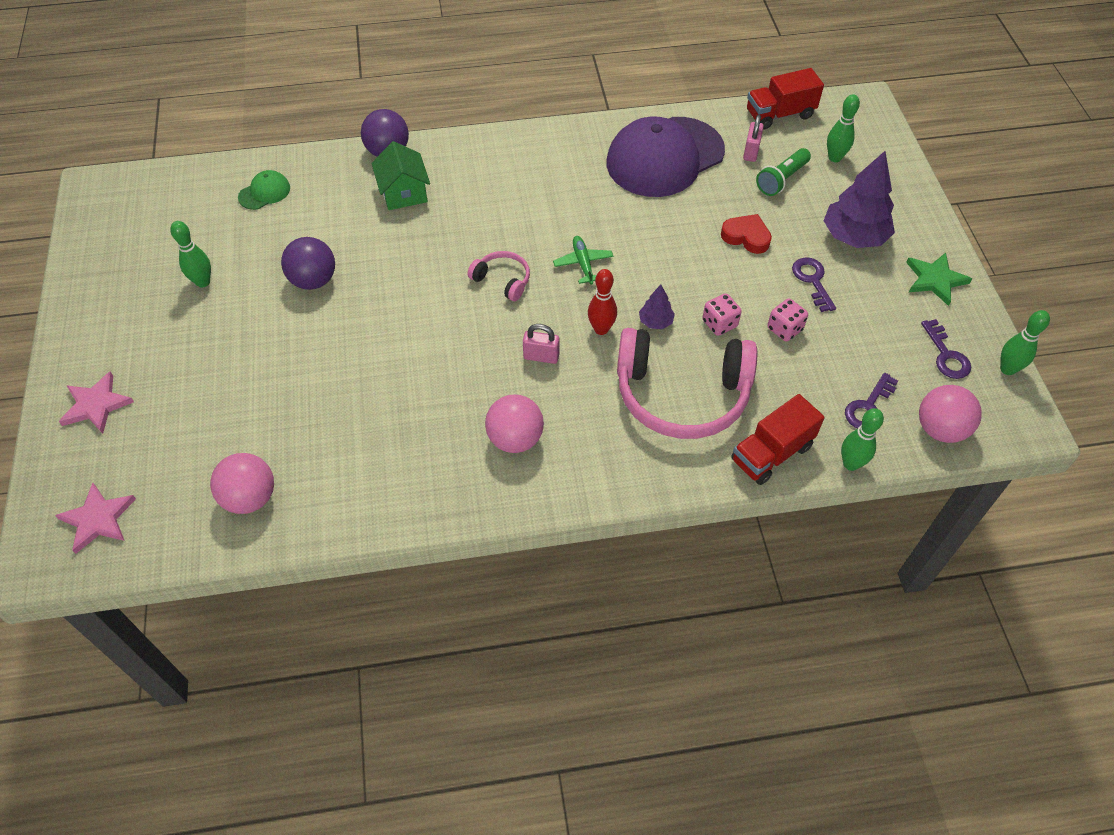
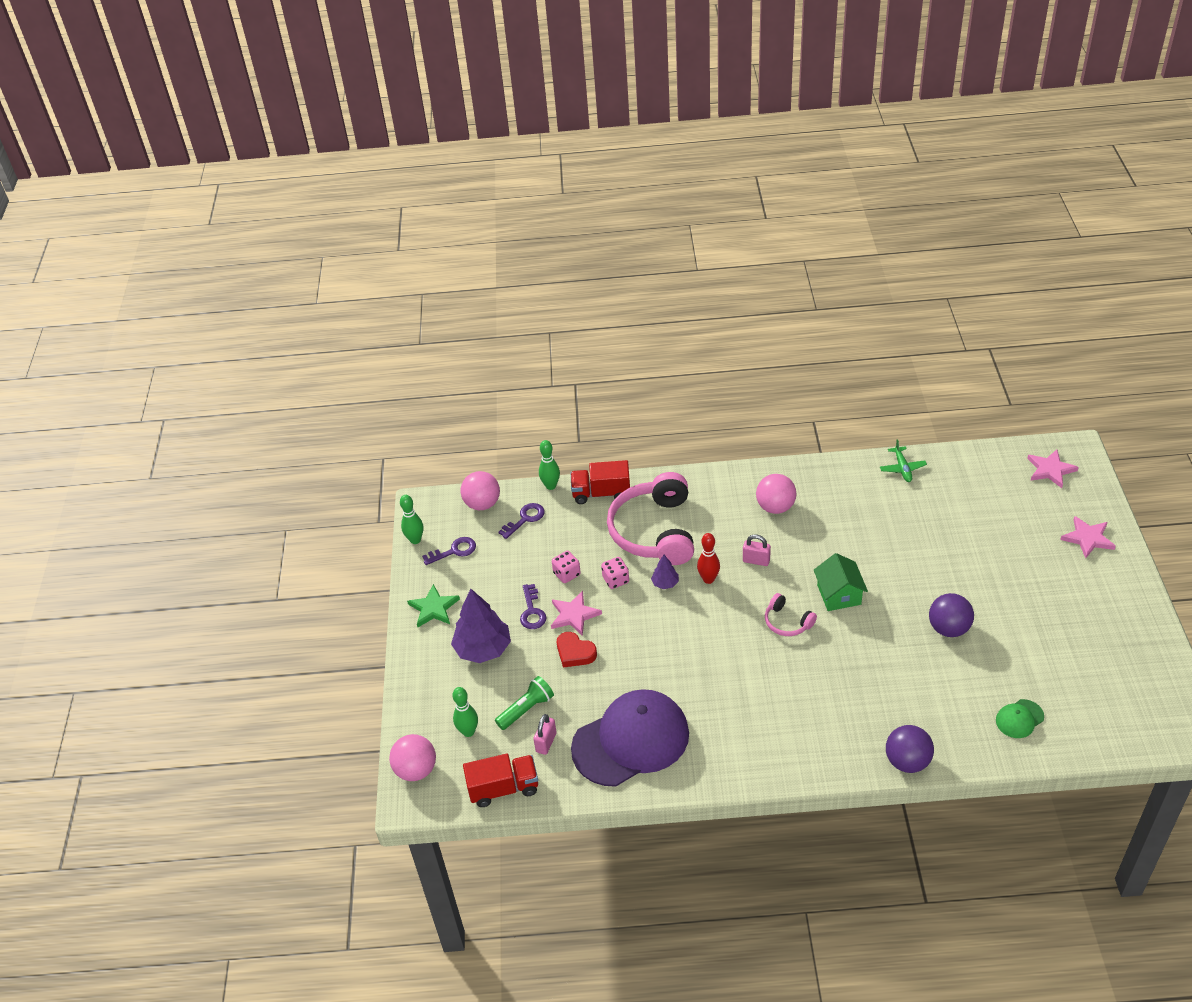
camera: 170 degrees left, 10 degrees down
(203, 282) = (1044, 631): green bowling pin -> none
(250, 498) = (952, 479): pink ball -> pink ball (416, 770)
(404, 192) = (884, 712): green house -> green house (839, 595)
(583, 263) = (719, 634): green plane -> green plane (902, 468)
(682, 394) = (654, 531): pink headphones -> pink headphones turned 105 degrees counterclockwise
(760, 278) = (574, 615): none -> pink star
(771, 453) = (601, 493): red truck -> red truck turned 150 degrees counterclockwise
(946, 355) = (454, 551): purple key -> purple key turned 75 degrees clockwise

